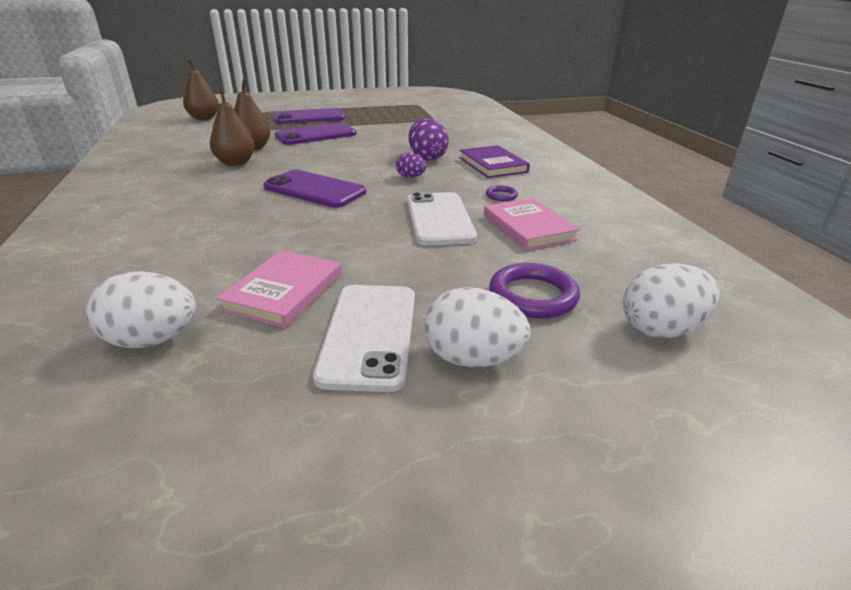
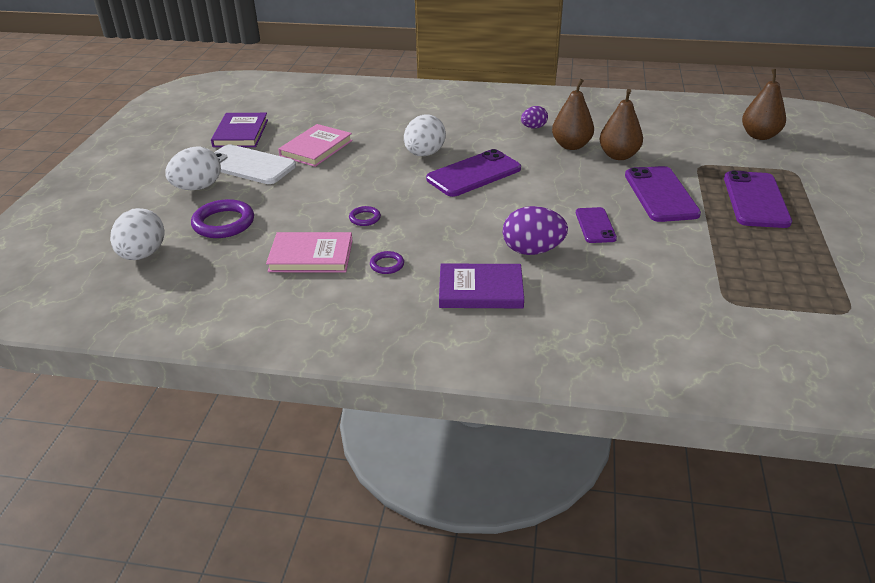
camera: 115 degrees right, 5 degrees up
(153, 340) = (305, 117): white egg -> white egg (424, 154)
(239, 398) = (240, 133): none -> purple book
(284, 291) = (316, 148): pink book -> pink book turned 75 degrees clockwise
(376, 146) = (595, 225): none -> purple phone
(411, 177) = (474, 226): purple egg -> purple egg (533, 127)
(439, 219) = (365, 218): white phone -> purple ring

